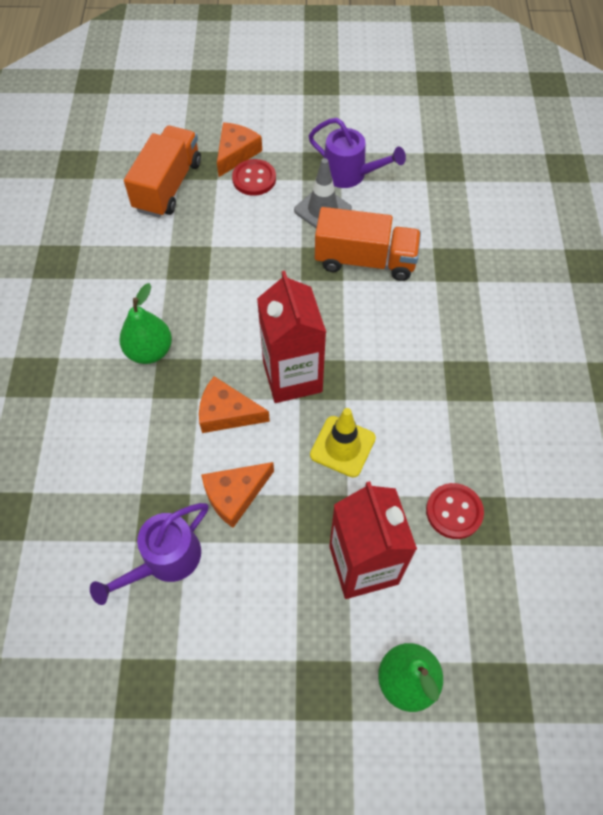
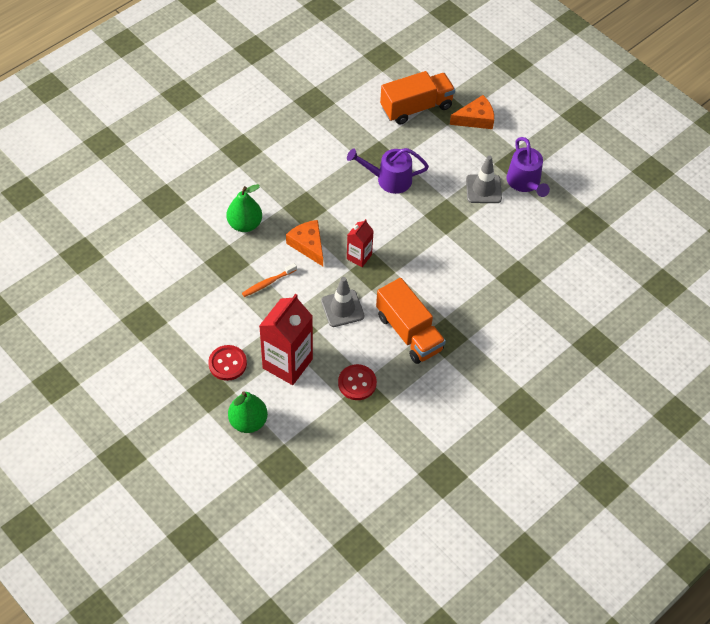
camera: 45 degrees right, 5 degrees down
(150, 351) = (307, 185): green pear -> green pear (245, 224)
(164, 561) = (207, 281): purple watering can -> purple watering can (388, 179)
(235, 495) = (268, 283): orange cheese -> orange toothbrush
(254, 179) = (467, 141): red button -> red button (227, 363)
(292, 377) = (359, 257): red carton -> red carton, size x0.54
(342, 446) = (342, 308): yellow traffic cone -> grey traffic cone
(365, 260) = (471, 234): orange truck -> orange truck (409, 332)

